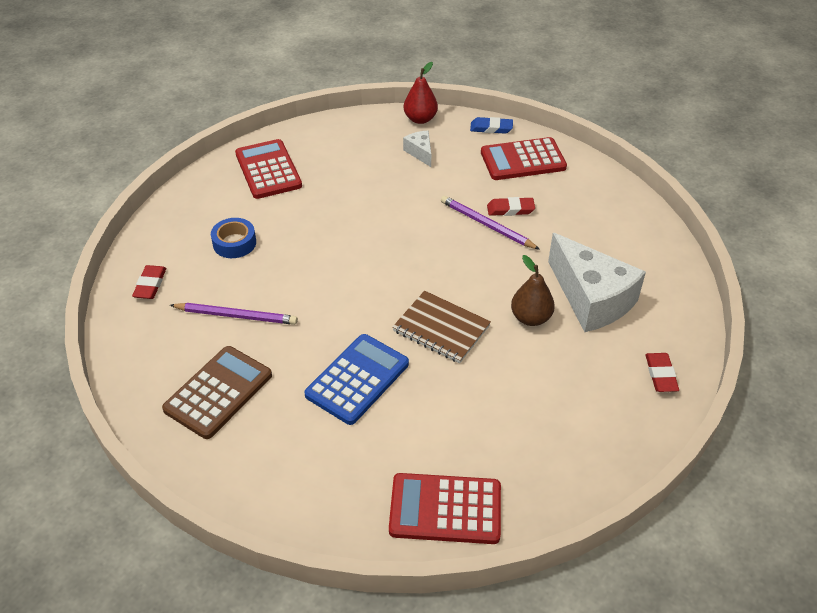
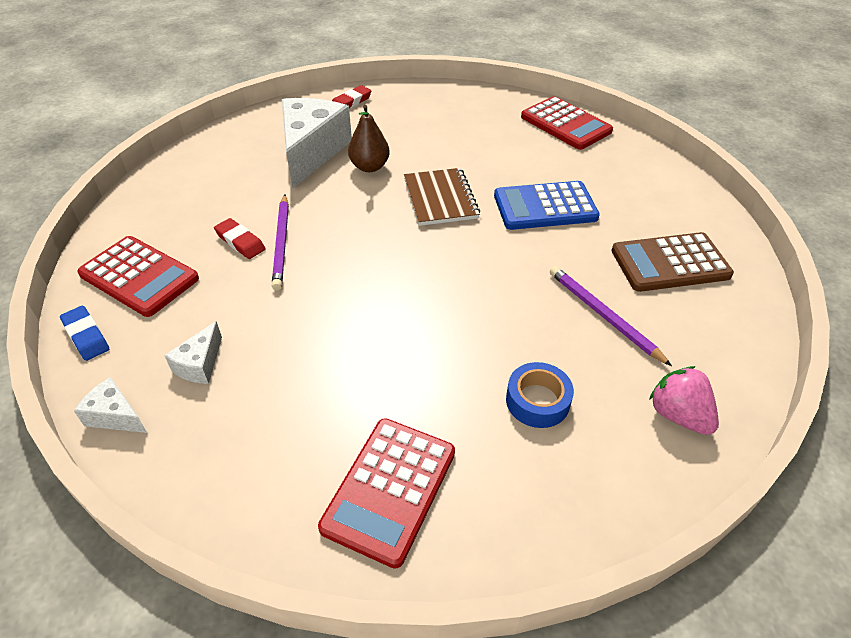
camera: 135 degrees left, 0 degrees up
(150, 285) = (678, 415): red eraser -> pink strawberry
(420, 119) = (115, 416): red pear -> white cheese

